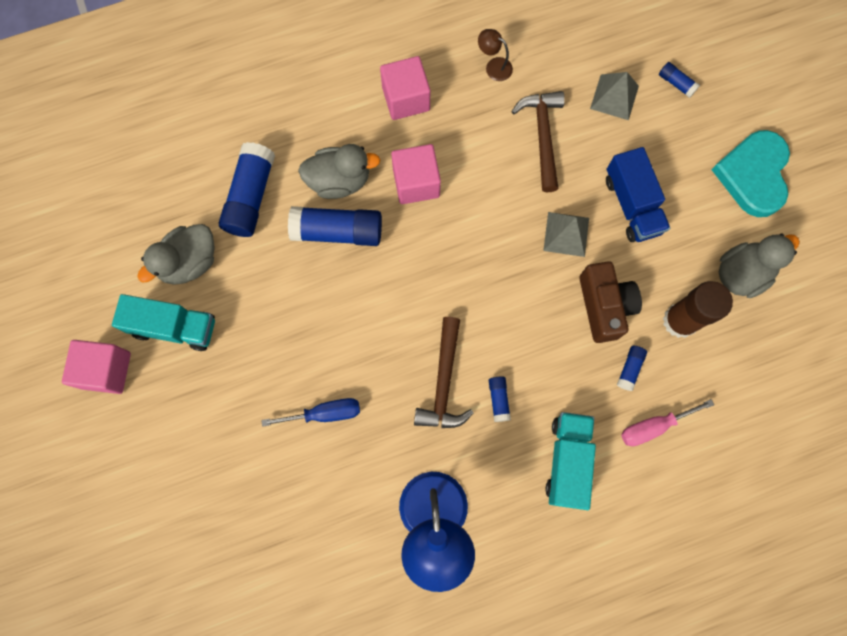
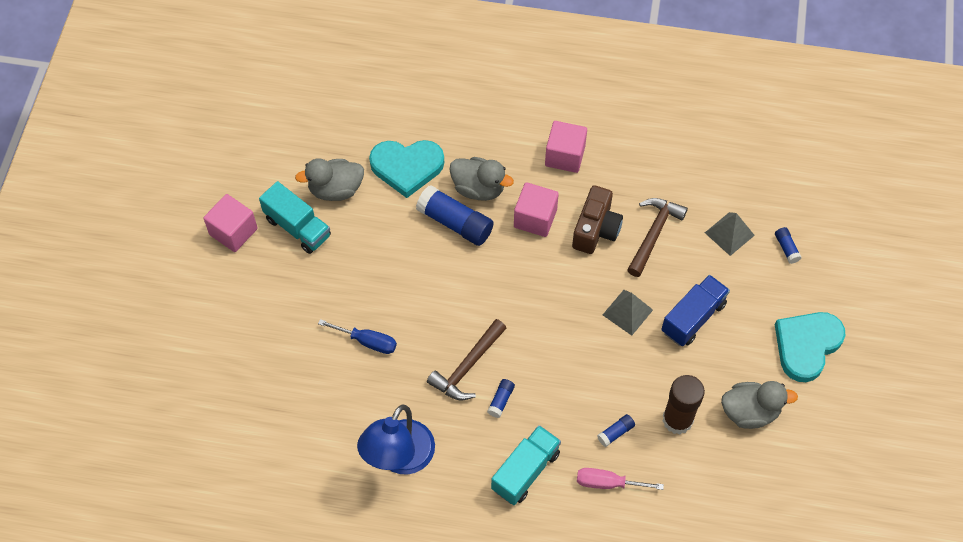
camera: 30 degrees right, 15 degrees down
(250, 197) = (407, 167): blue glue stick -> turquoise heart
(494, 66) = (647, 166): brown lamp -> none
(604, 306) = (624, 378): brown camera -> brown camera (596, 229)
(632, 205) = (693, 318): blue truck -> blue truck turned 150 degrees counterclockwise

